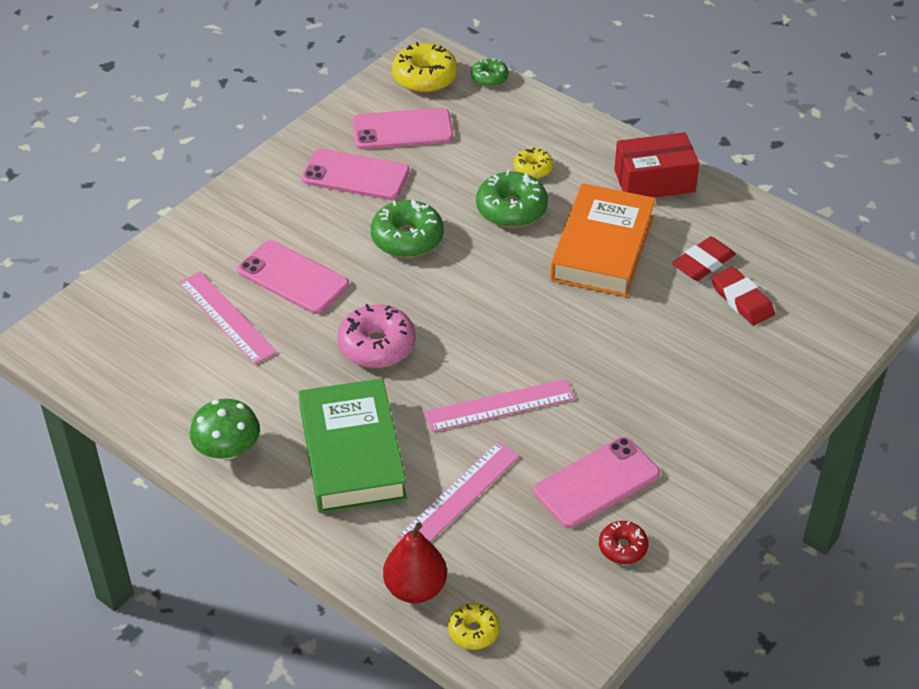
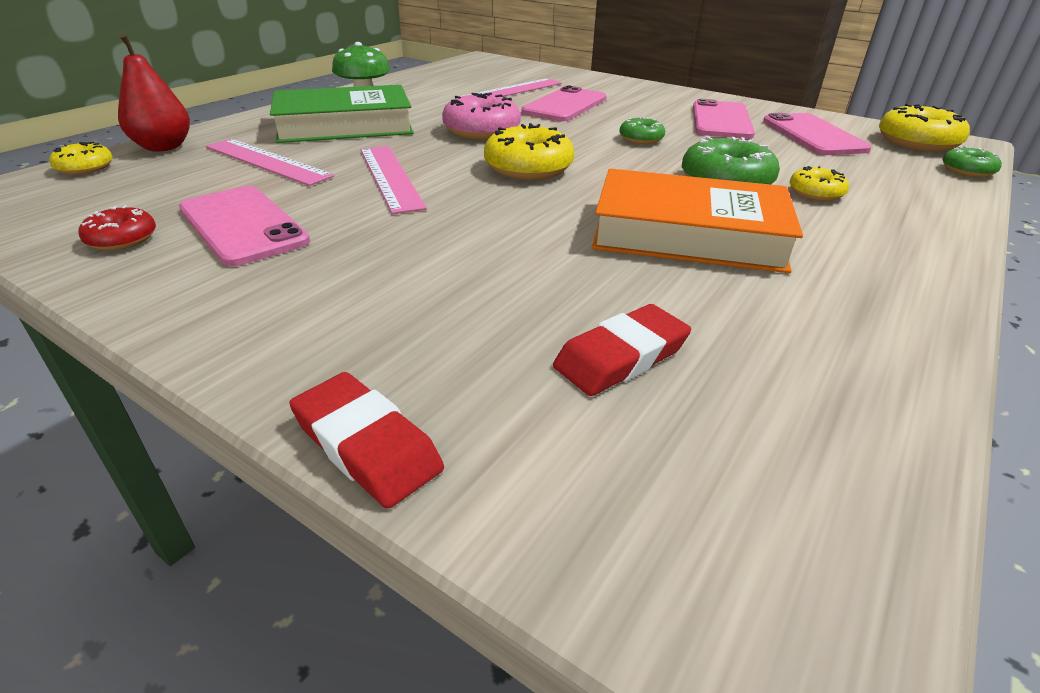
camera: 85 degrees right, 10 degrees down
(407, 238) = (641, 139): green donut -> green donut, size x0.57
(480, 318) = (528, 168): none -> yellow donut
(654, 180) = (882, 276): red box -> none
(703, 263) = (703, 317): red eraser -> red eraser (367, 444)

